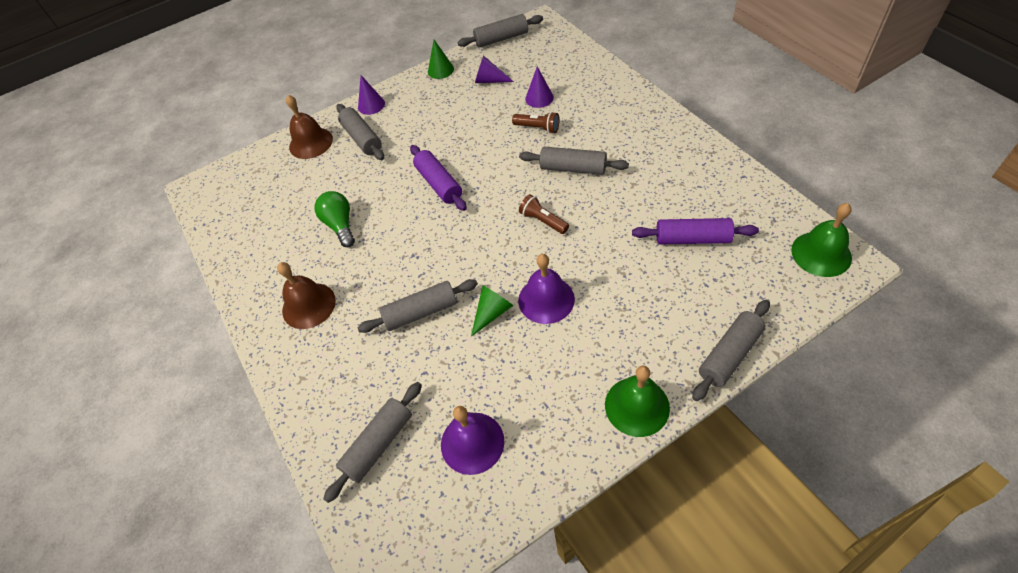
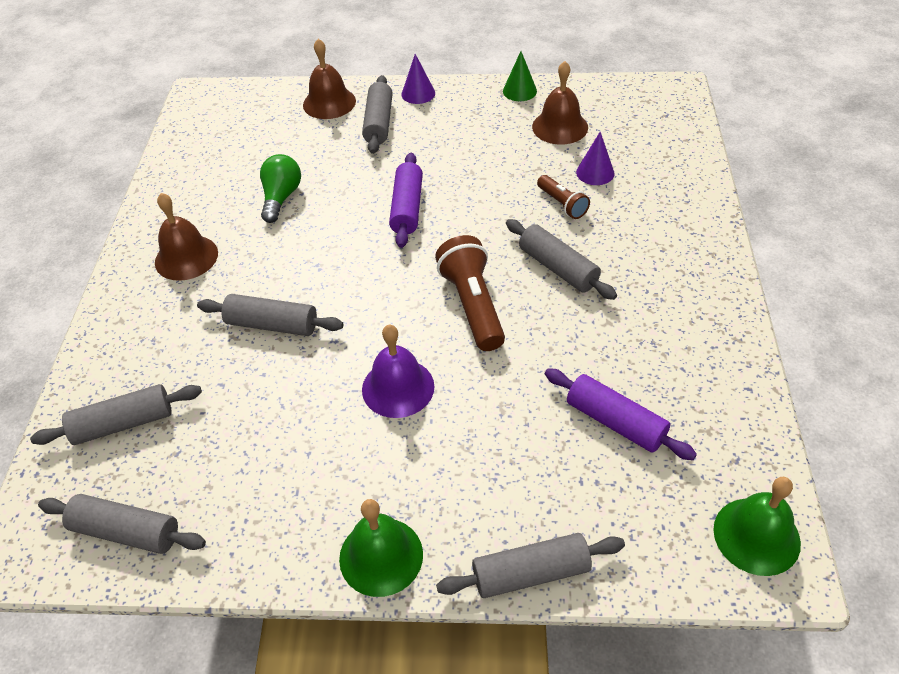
camera: 30 degrees right, 5 degrees down
(472, 442) = (199, 479): purple bell -> none
(489, 80) = (560, 127): purple cone -> brown bell
(492, 313) = (334, 367): green cone -> none
(501, 39) = (616, 88): grey rolling pin -> grey rolling pin (126, 532)
(543, 221) = (472, 305): brown flashlight -> brown flashlight, size x1.75

